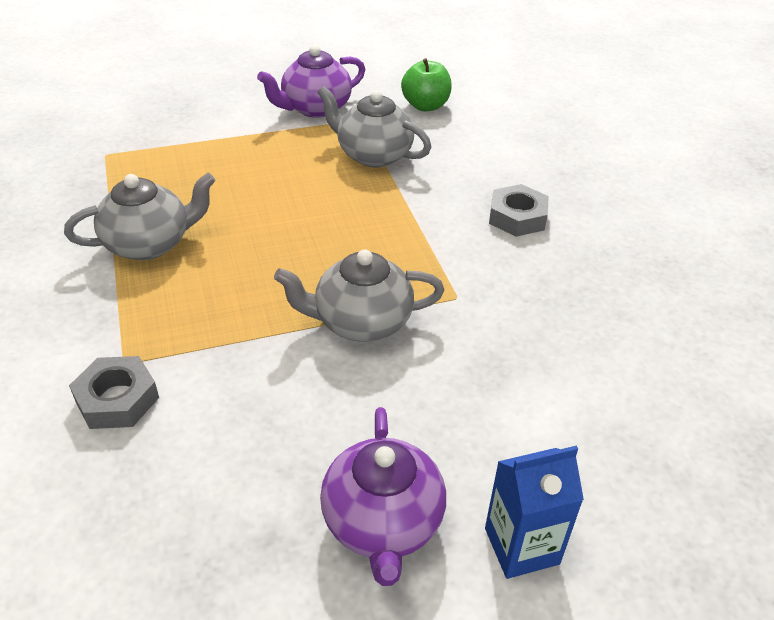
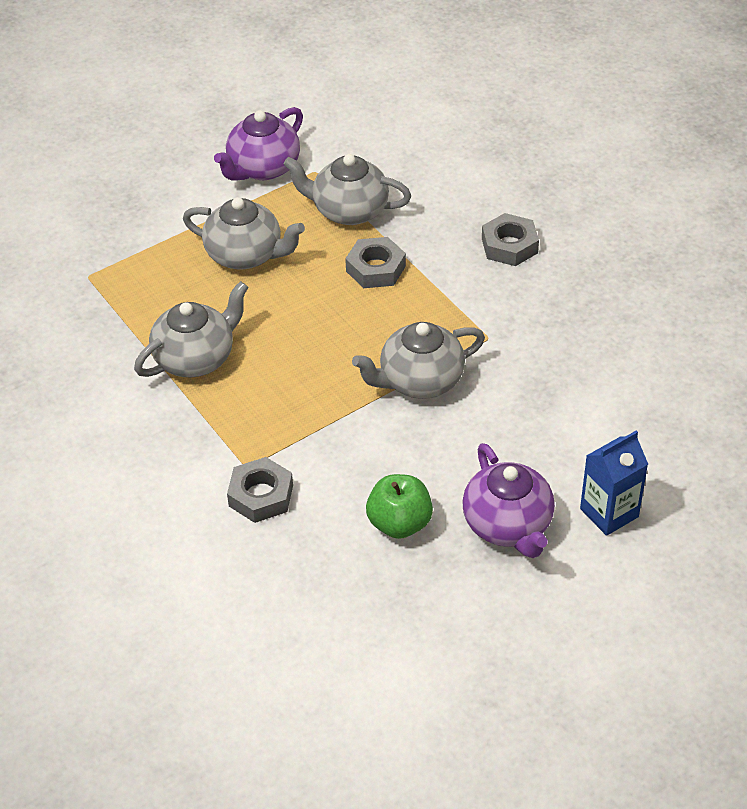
camera: 15 degrees left, 5 degrees up
(256, 169) = (245, 255): none -> grey teapot
(372, 207) = (376, 268): none -> grey nut
(425, 106) = (372, 137): green apple -> green apple (399, 523)

